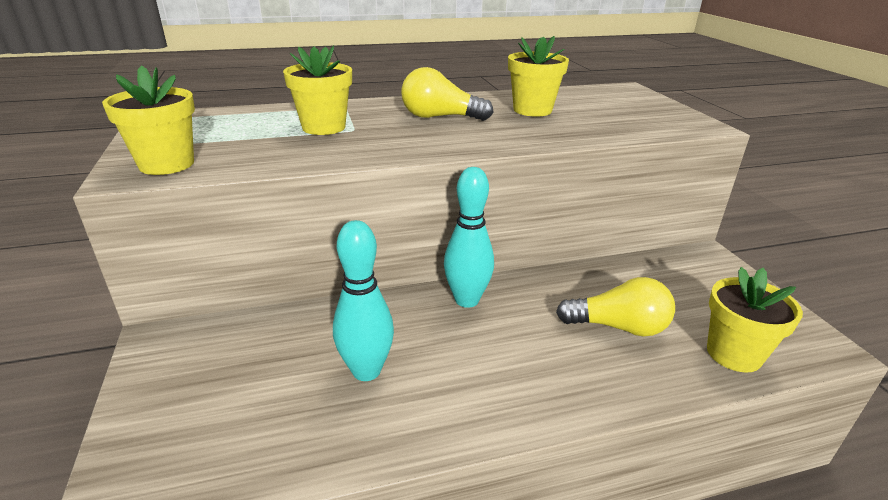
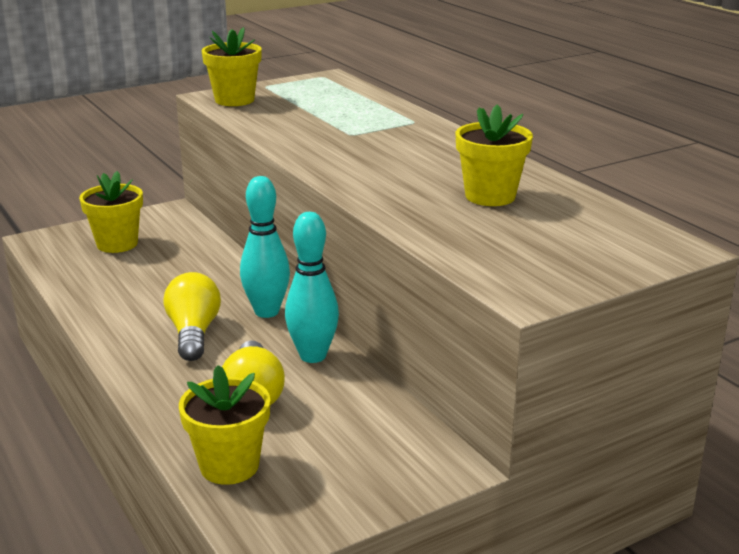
camera: 75 degrees right, 5 degrees down
(324, 127) = (348, 124): yellow flower pot -> yellow flower pot (117, 244)
(366, 371) = (156, 284): turquoise bowling pin -> turquoise bowling pin (313, 356)
(440, 117) = (418, 159): yellow light bulb -> yellow light bulb (193, 333)

